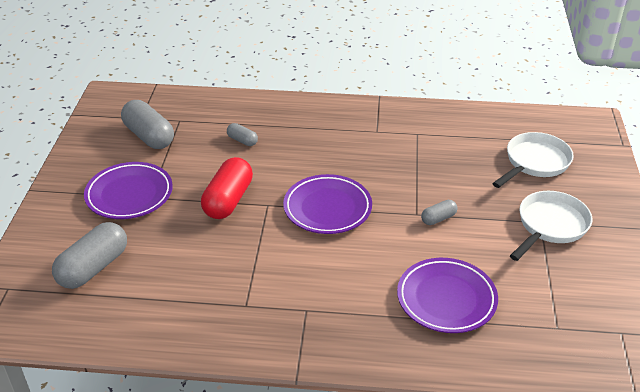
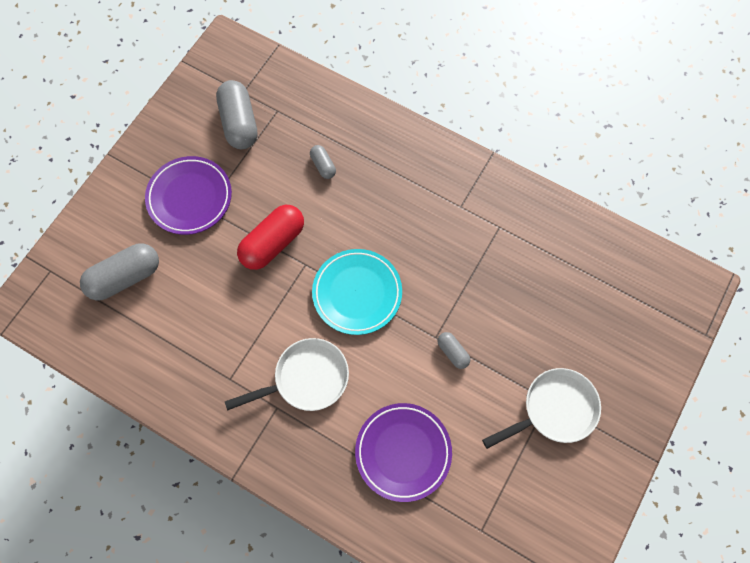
camera: 25 degrees right, 30 degrees up
(327, 208) = (357, 293): purple plate -> turquoise plate
(438, 218) = (452, 352): grey capsule -> grey capsule turned 60 degrees clockwise
(535, 162) = (594, 319): white pan -> white pan (306, 379)

